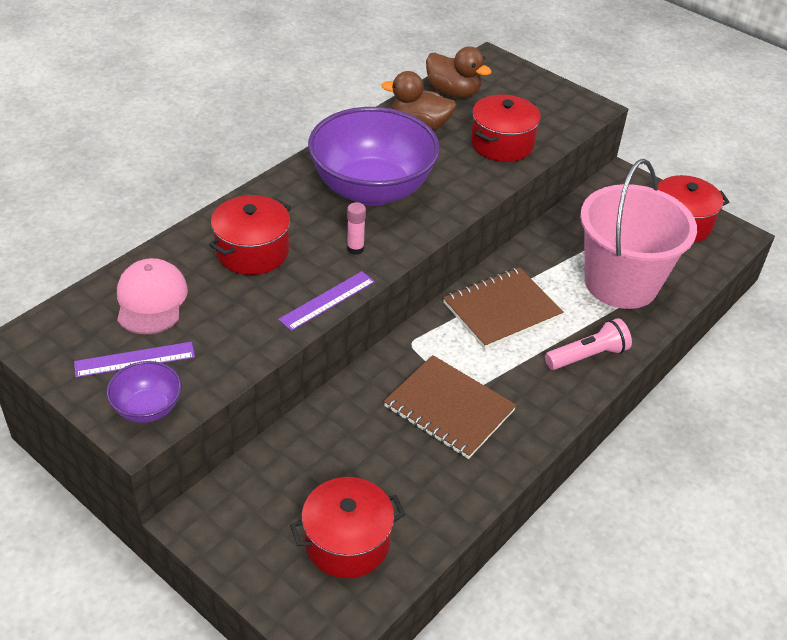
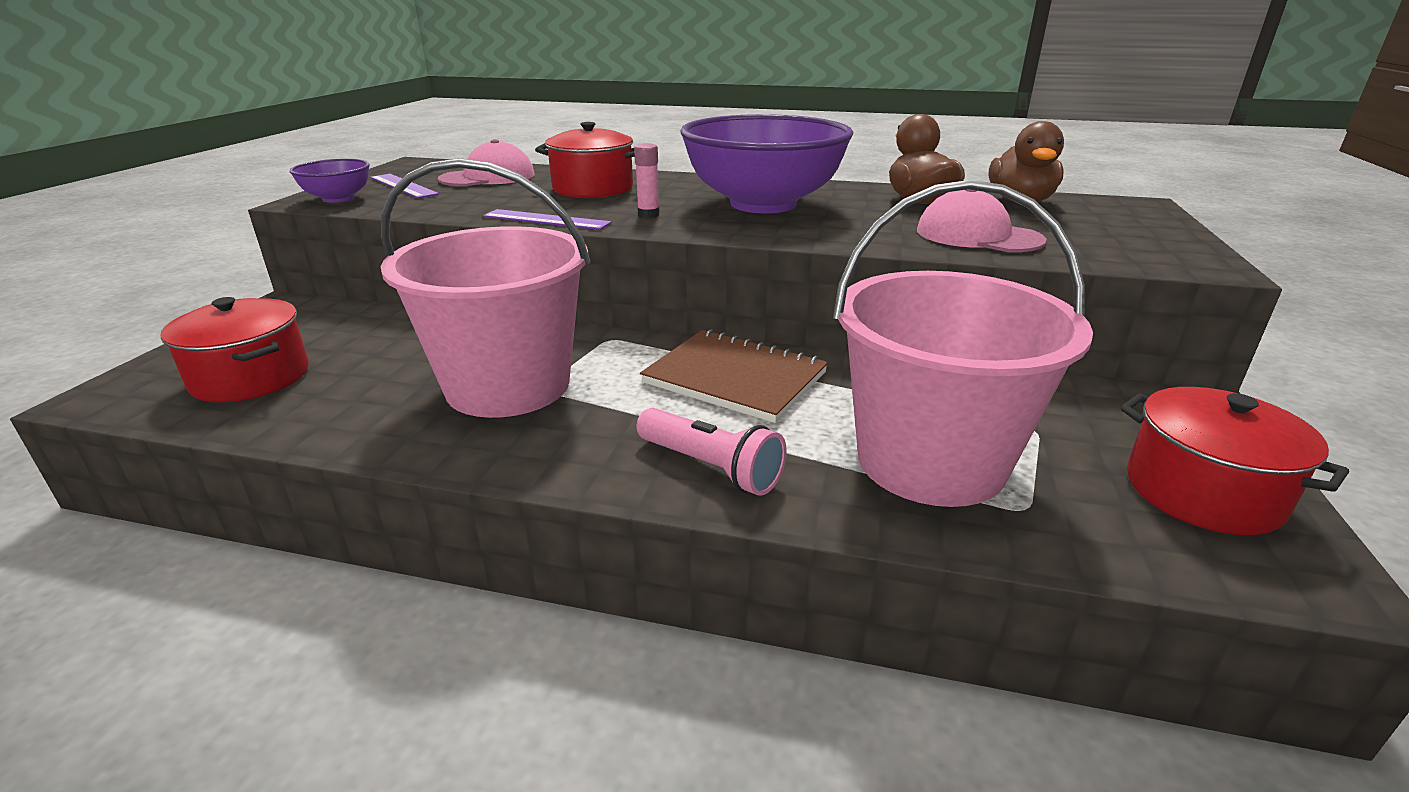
camera: 65 degrees right, 15 degrees down
(449, 409) = (508, 385): brown notebook -> pink bucket
(502, 144) = (978, 235): red pot -> pink cap

